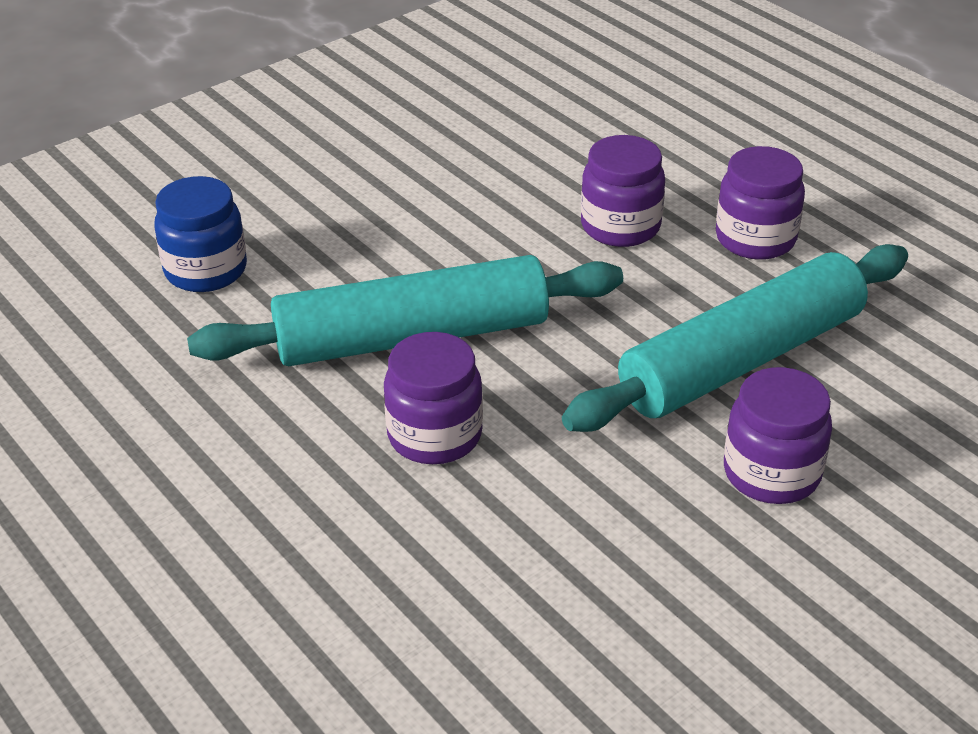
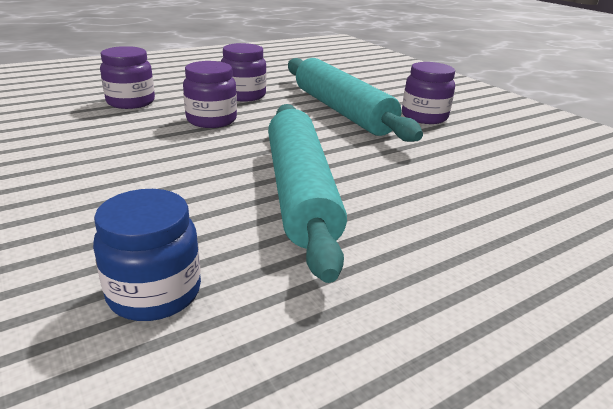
camera: 85 degrees left, 10 degrees down
(434, 435) = (406, 192): purple jar -> purple jar (131, 102)

